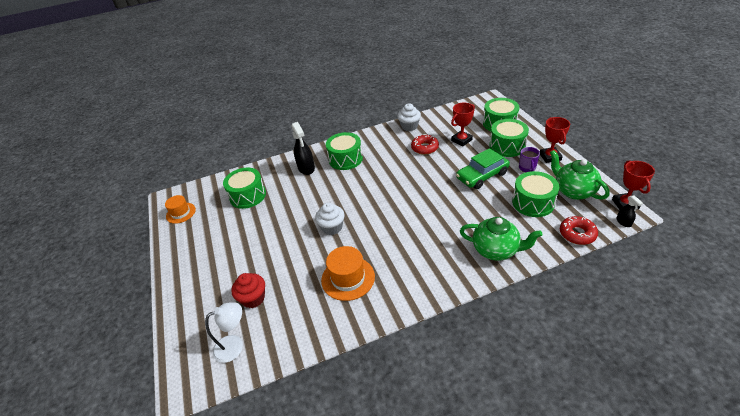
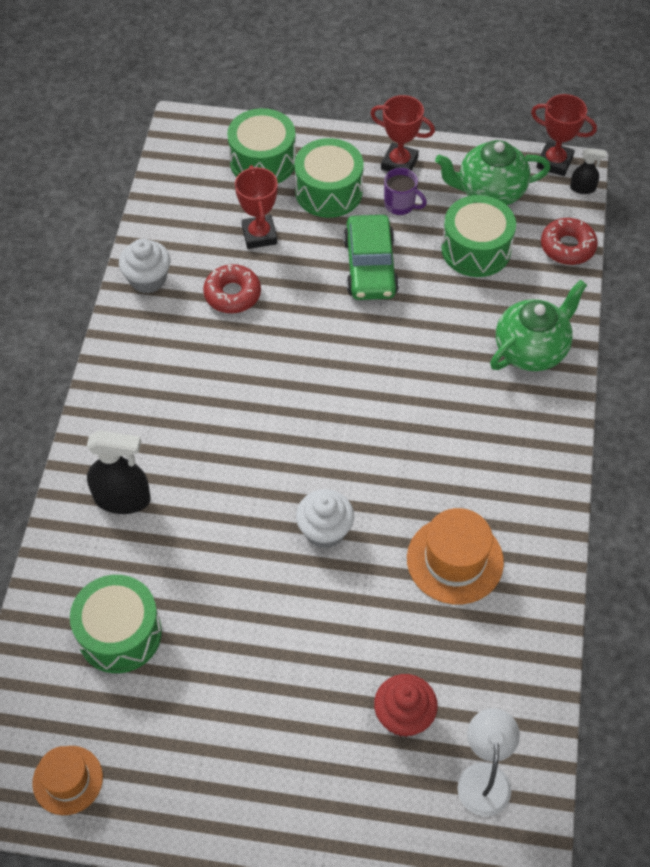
camera: 65 degrees left, 15 degrees up
(345, 159) = (153, 423): green drum -> none

